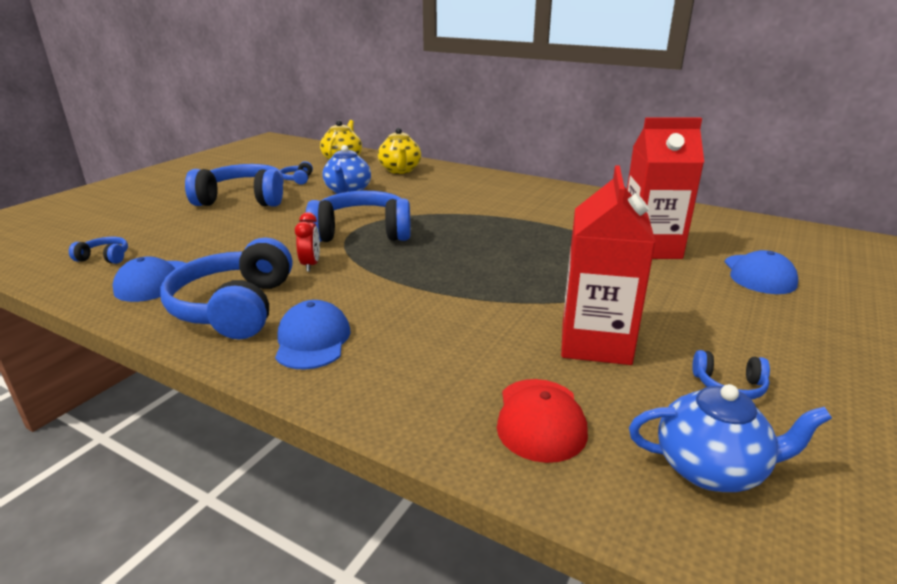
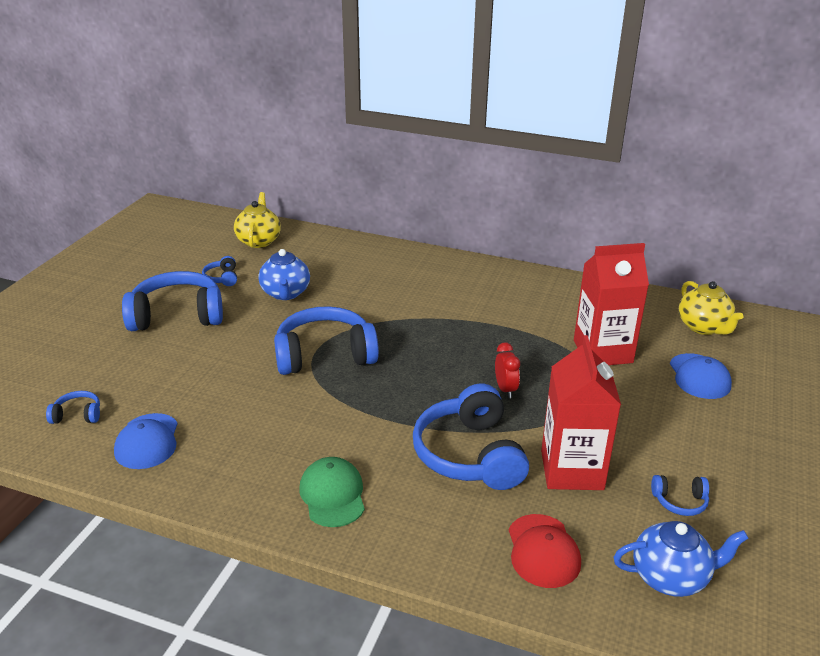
camera: 10 degrees left, 5 degrees up
(235, 307) = (244, 465): blue headphones -> blue headphones (470, 454)
(311, 265) = (292, 404): red clock -> red clock (505, 389)
(312, 340) = (332, 495): blue cap -> green cap
(400, 170) = (329, 254): yellow teapot -> yellow teapot (703, 327)

